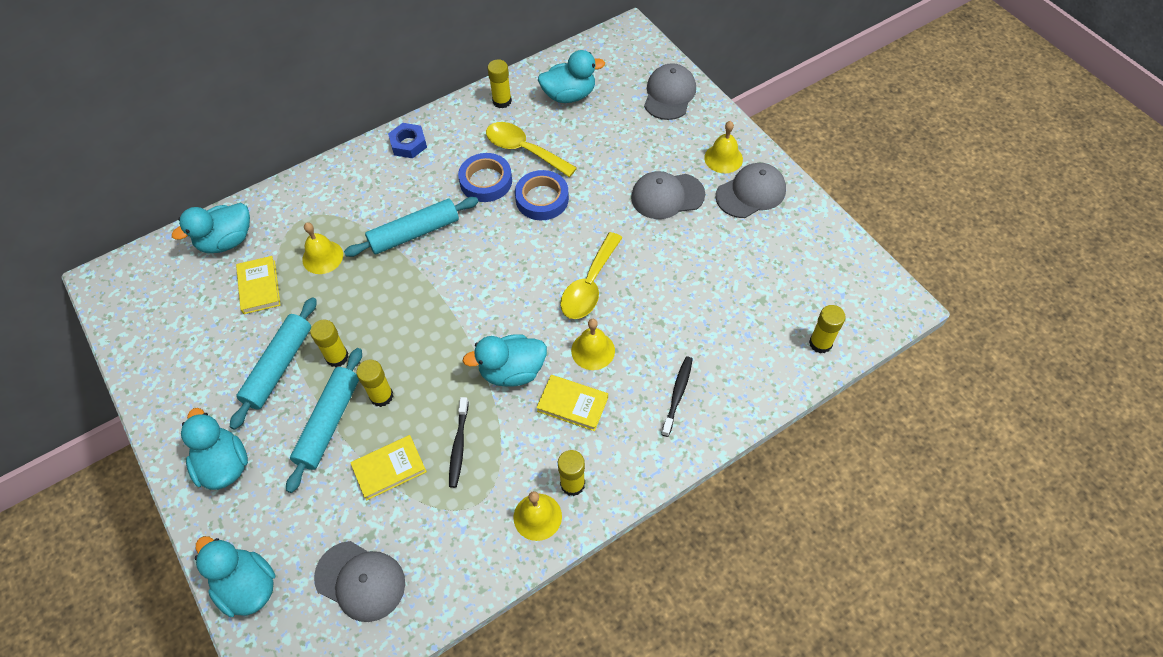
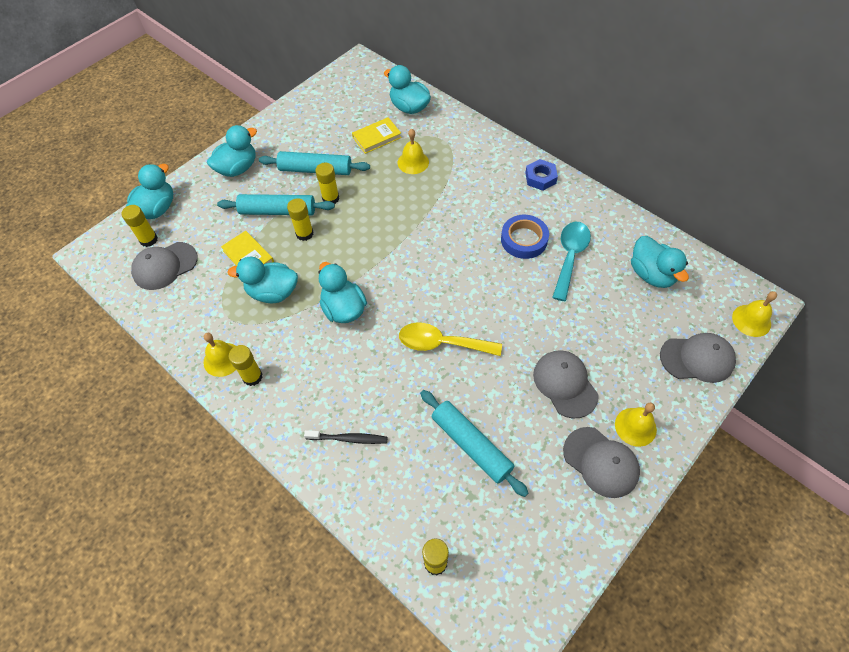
camera: 75 degrees right, 0 degrees up
(360, 581) = (165, 266): grey cap -> grey cap turned 45 degrees clockwise
(414, 233) = (453, 209): turquoise rolling pin -> turquoise rolling pin (471, 445)
(459, 446) = (273, 292): black toothbrush -> turquoise duck
(502, 101) = (618, 226): yellow glue stick -> yellow glue stick (148, 240)
(523, 150) = (570, 257): yellow spoon -> turquoise spoon
(542, 199) = (521, 284): blue tape -> none
(572, 404) = (323, 359): yellow book -> none
(593, 350) = (377, 362): yellow bell -> yellow bell (751, 320)

